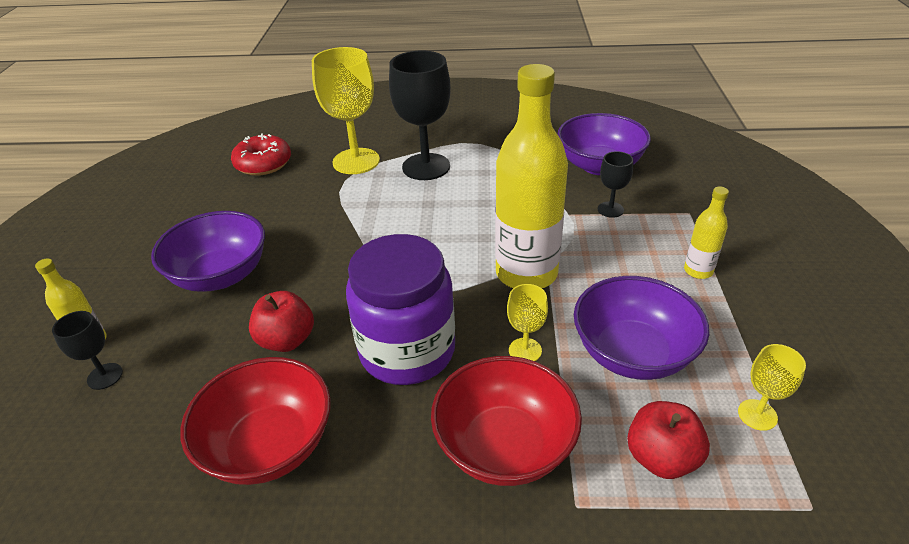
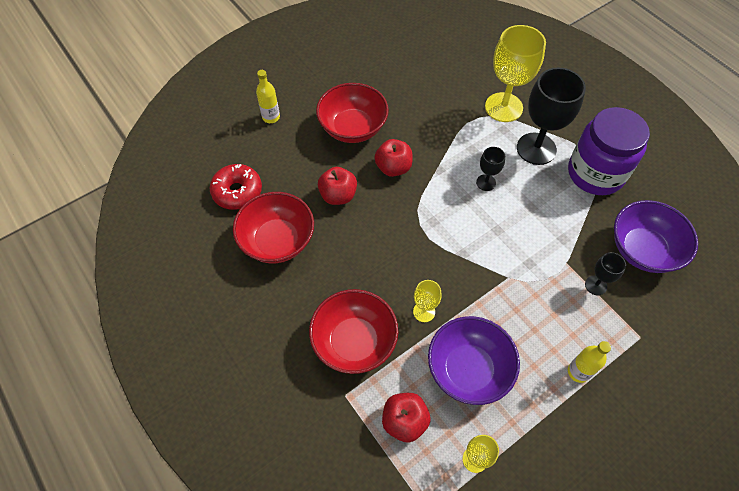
camera: 50 degrees right, 20 degrees up
(105, 376) = (259, 142): black goblet -> black goblet (486, 182)
(221, 275) = (353, 128): purple bowl -> red bowl
(263, 164) = (454, 64): red donut -> red donut (237, 191)
(316, 271) = (393, 168): none -> red apple
(407, 351) = (376, 255): purple jar -> purple jar (595, 173)
(526, 273) = (486, 274): yellow bottle -> none

